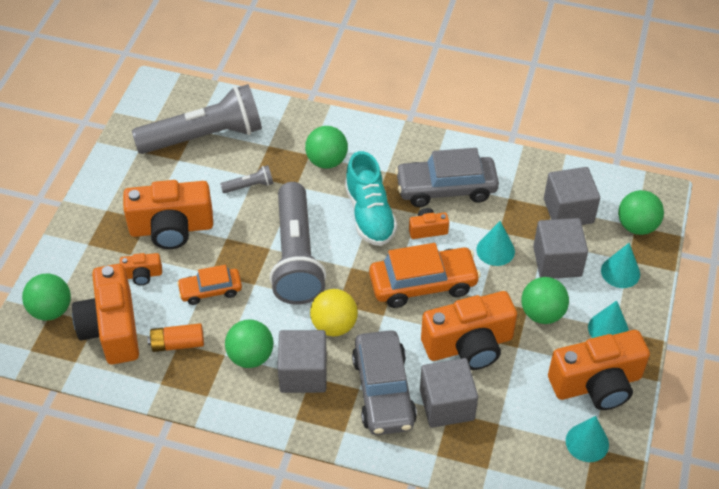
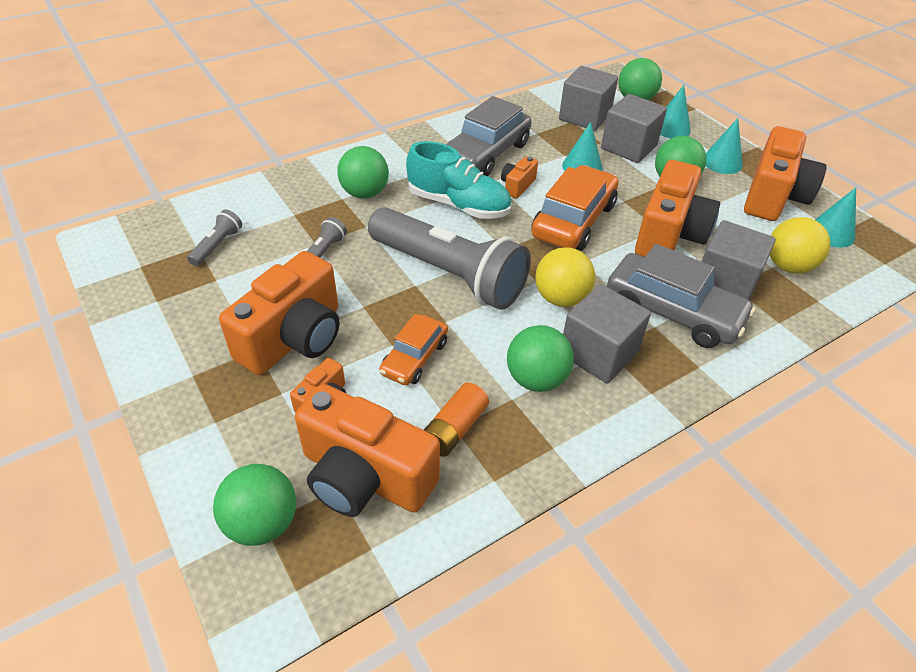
camera: 50 degrees left, 5 degrees down
(204, 136) = (217, 245): grey flashlight -> grey flashlight, size x0.40
(510, 433) = (788, 266): none -> yellow ball

